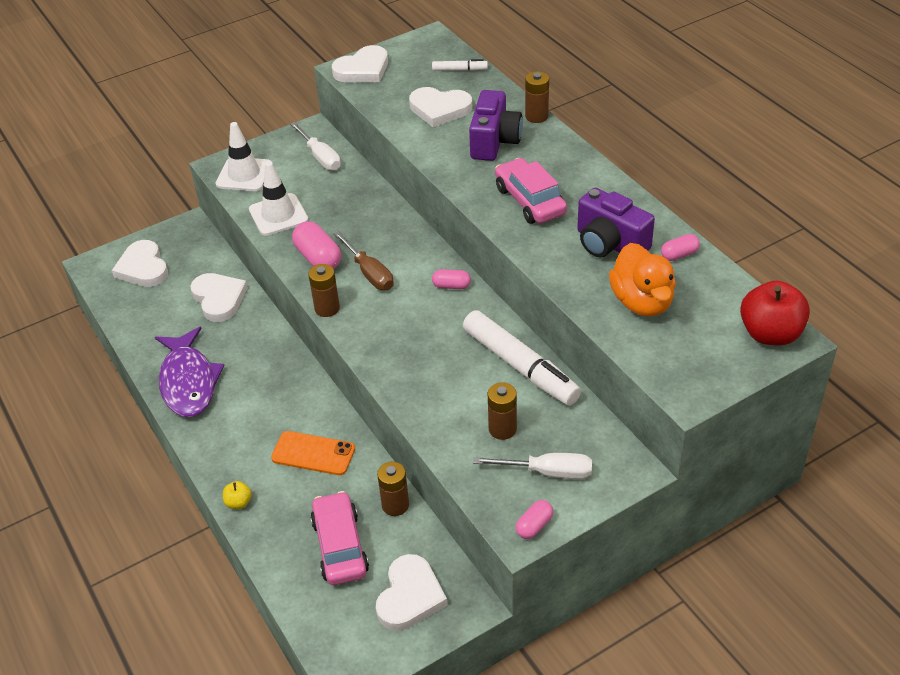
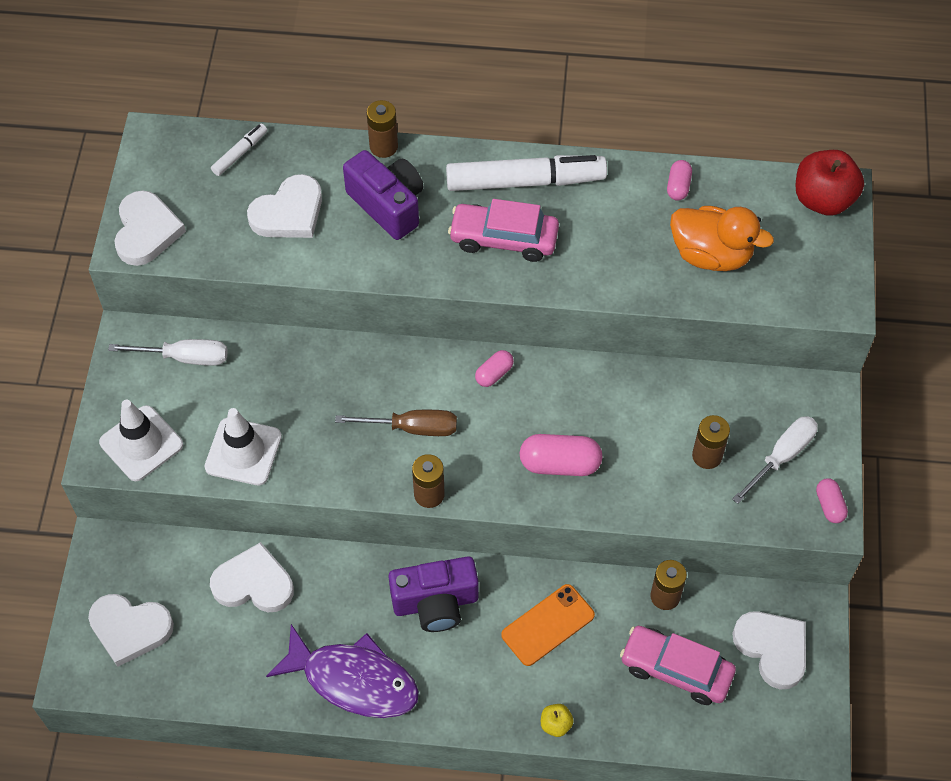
camera: 55 degrees left, 15 degrees up
(318, 258) = (347, 457): pink capsule -> pink capsule (560, 464)
(520, 366) = (645, 392): white marker -> white marker (525, 182)
(609, 244) = (618, 223): purple camera -> purple camera (435, 603)

